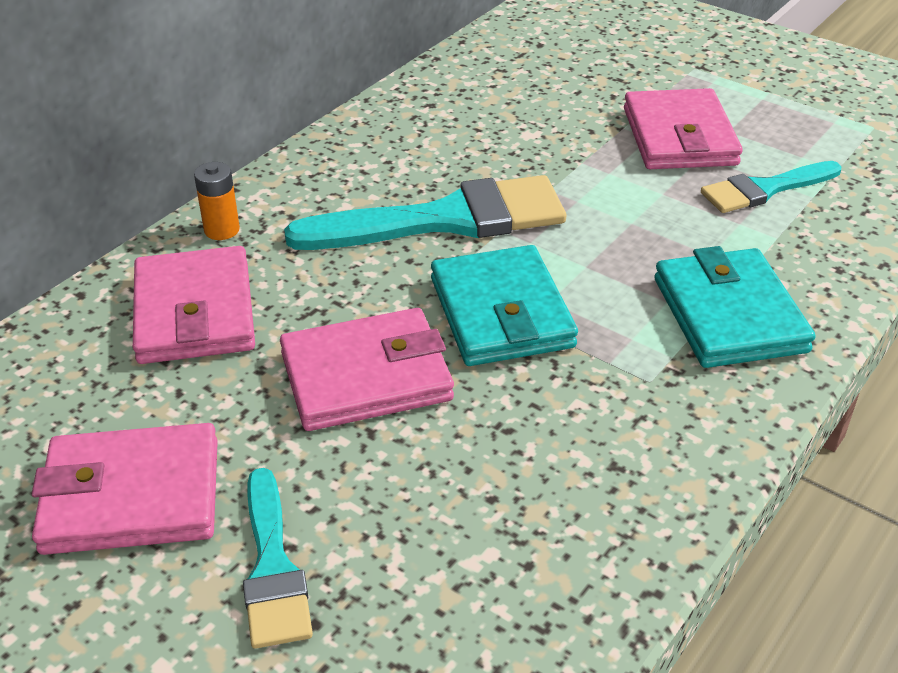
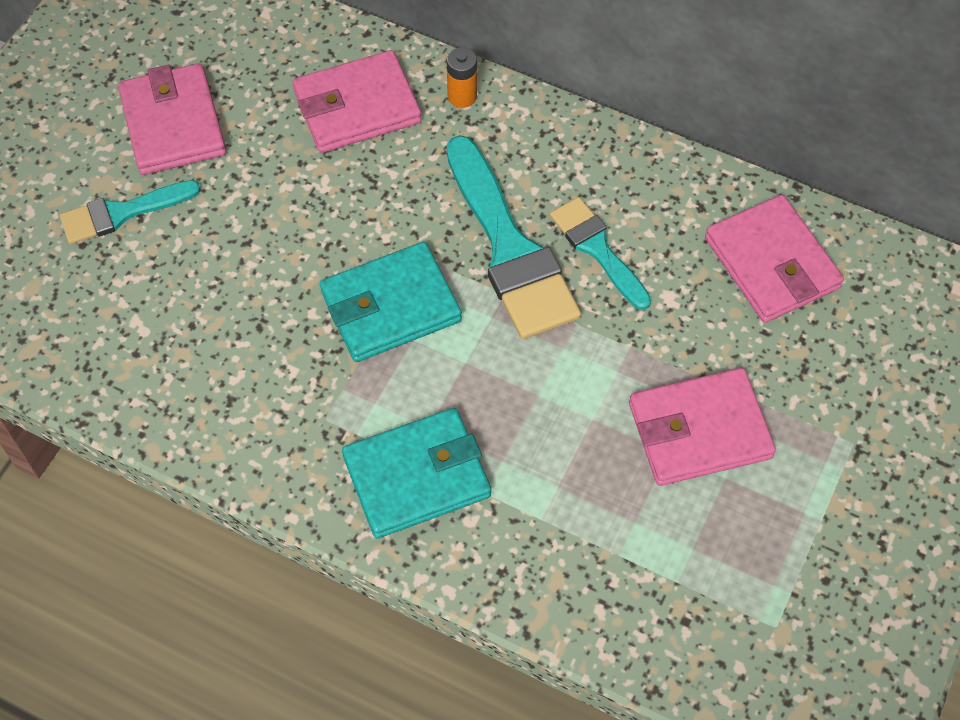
camera: 80 degrees right, 20 degrees up
(366, 376) = (302, 229): pink wallet -> pink wallet (771, 263)
(765, 189) = (620, 510): turquoise brush -> turquoise brush (597, 249)

